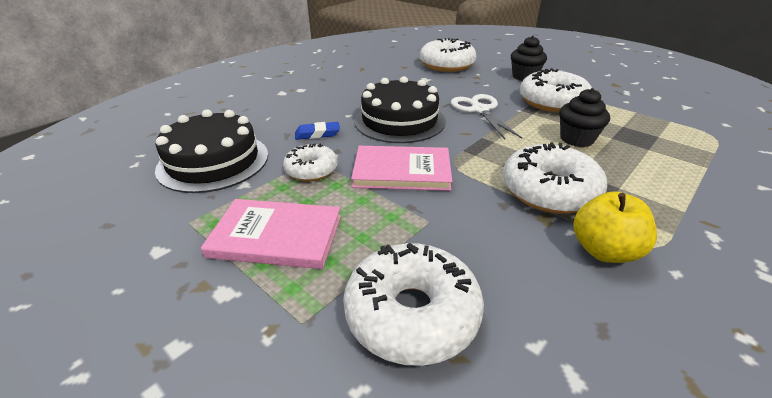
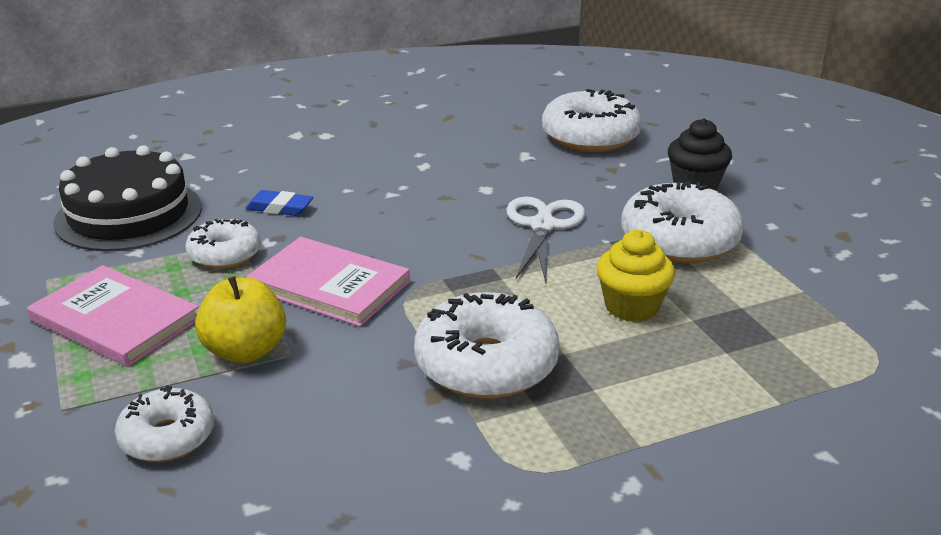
camera: 25 degrees right, 5 degrees down
(399, 120) = (407, 214): black cake -> none
(412, 314) = (167, 437): white donut -> white donut, size x0.60
(576, 139) = (631, 307): black cupcake -> yellow cupcake
(604, 251) = (456, 451): yellow apple -> yellow apple (245, 351)

